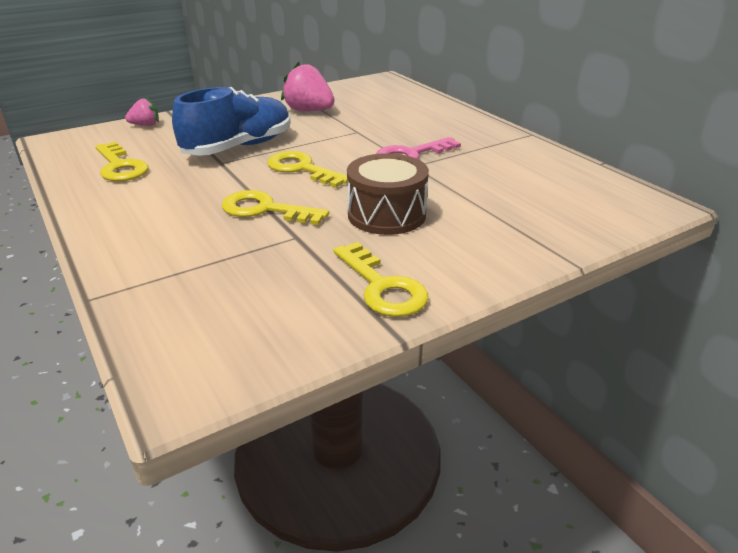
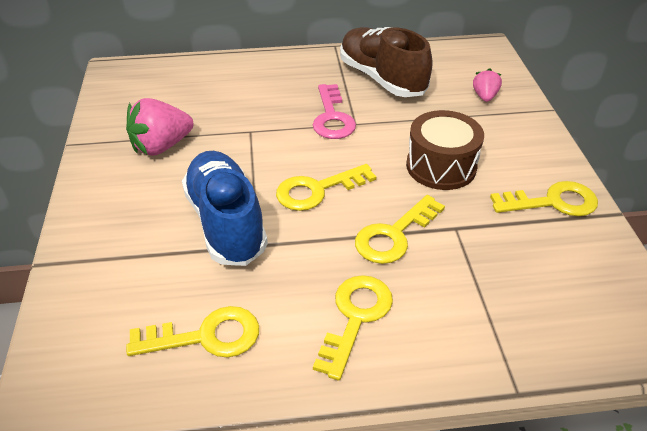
camera: 65 degrees left, 10 degrees up
(145, 125) = (75, 294): pink strawberry -> pink strawberry (484, 96)
(156, 212) = (356, 317): none -> yellow key
(504, 163) = (382, 79): none -> brown shoe

